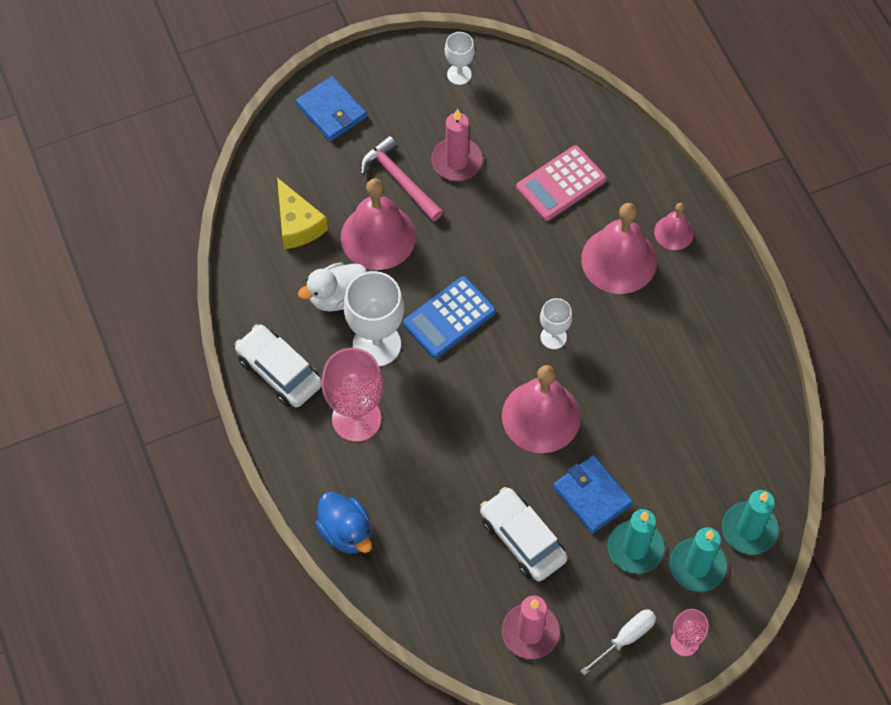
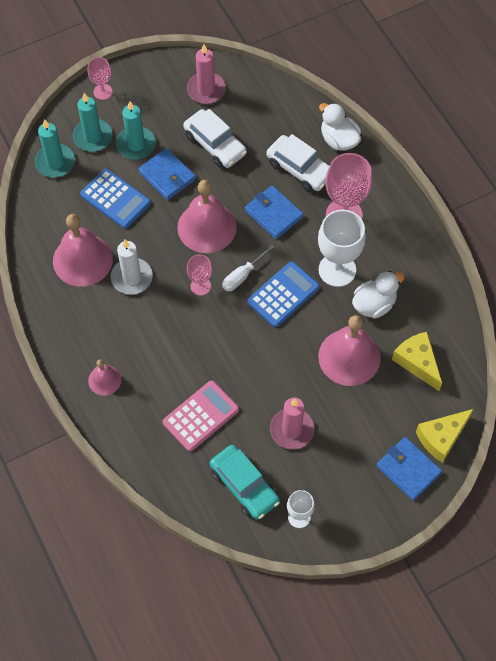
camera: 175 degrees right, 0 degrees up
(279, 372) = (408, 244): white car -> white car (300, 169)
(287, 140) = (441, 437): none -> yellow cheese
(346, 532) = (339, 140): blue duck -> white duck
(399, 180) = (338, 408): pink hammer -> none
(450, 428) = (273, 214): none -> blue wallet
(516, 109) = (244, 485): none -> turquoise car
(553, 337) = (200, 286): white goblet -> pink goblet
(619, 260) = (150, 352): pink bell -> pink bell (82, 259)
(625, 638) = (142, 91): white screwdriver -> white screwdriver (242, 275)
(641, 355) = (132, 277): none -> white candle
(663, 466) = (115, 199): none -> blue calculator

